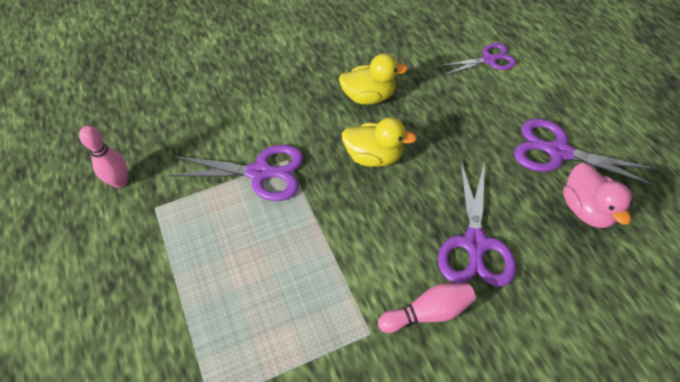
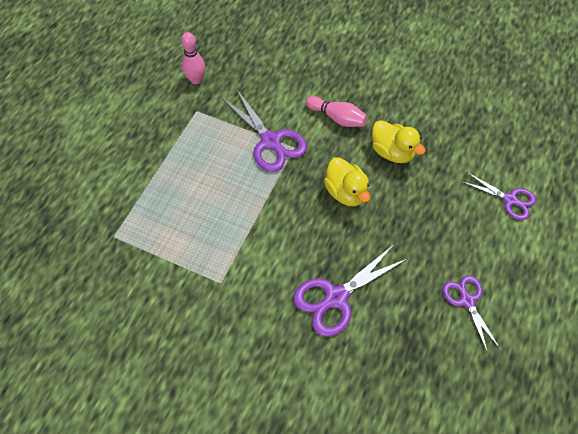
camera: 45 degrees right, 5 degrees up
(428, 313) = (262, 304): pink bowling pin -> pink bowling pin (337, 118)
(557, 152) = (467, 300): purple scissors -> purple scissors, size x0.64
(586, 209) = (432, 350): pink duck -> none

